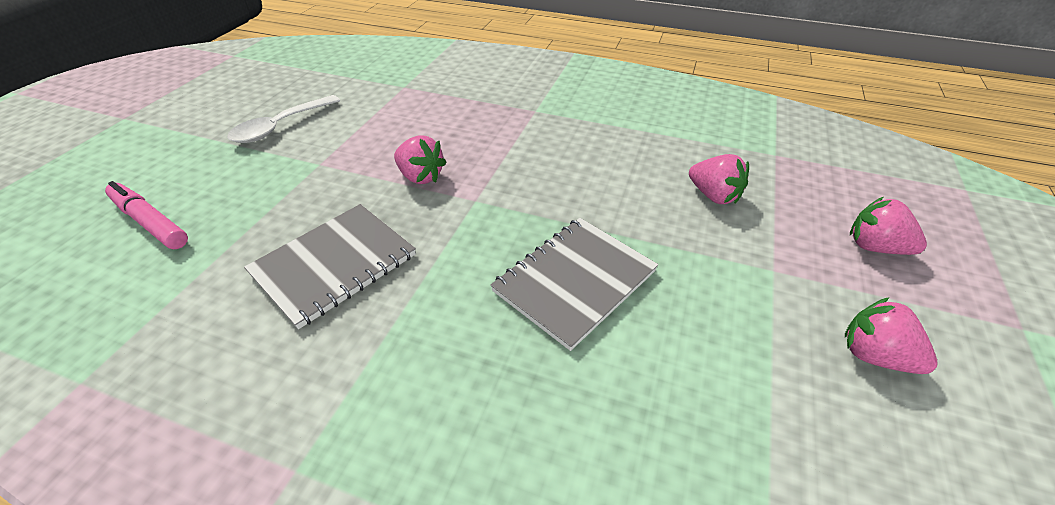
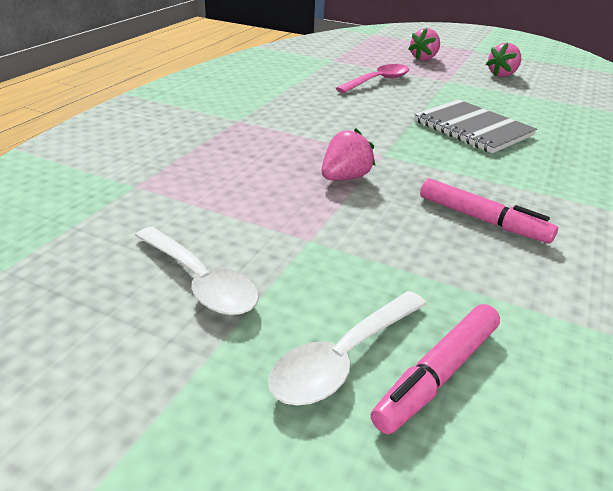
camera: 85 degrees left, 10 degrees down
(185, 183) = (343, 358): none -> white spoon
(334, 264) = (482, 220): grey notebook -> pink marker
(713, 195) = (378, 81): pink strawberry -> pink spoon

